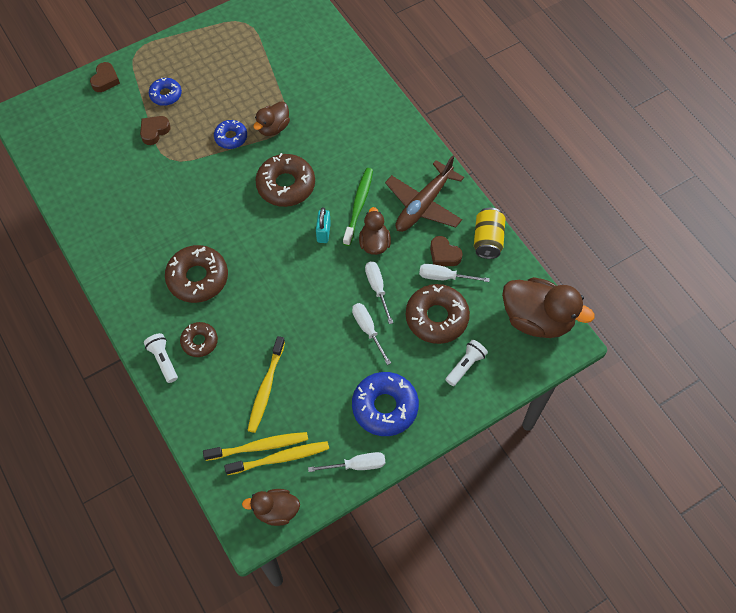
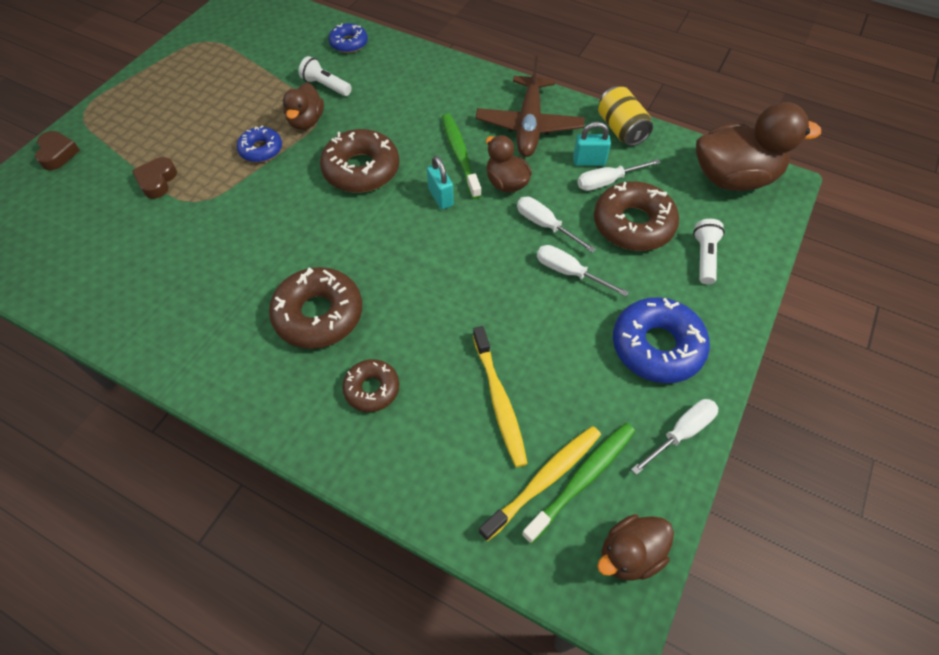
camera: 30 degrees left, 5 degrees down
(163, 360) = (337, 438): white flashlight -> white flashlight (326, 86)
(166, 95) = (149, 139): blue donut -> blue donut (349, 43)
(280, 458) = (582, 479): yellow toothbrush -> green toothbrush
(444, 254) = (589, 161): brown heart -> turquoise padlock

